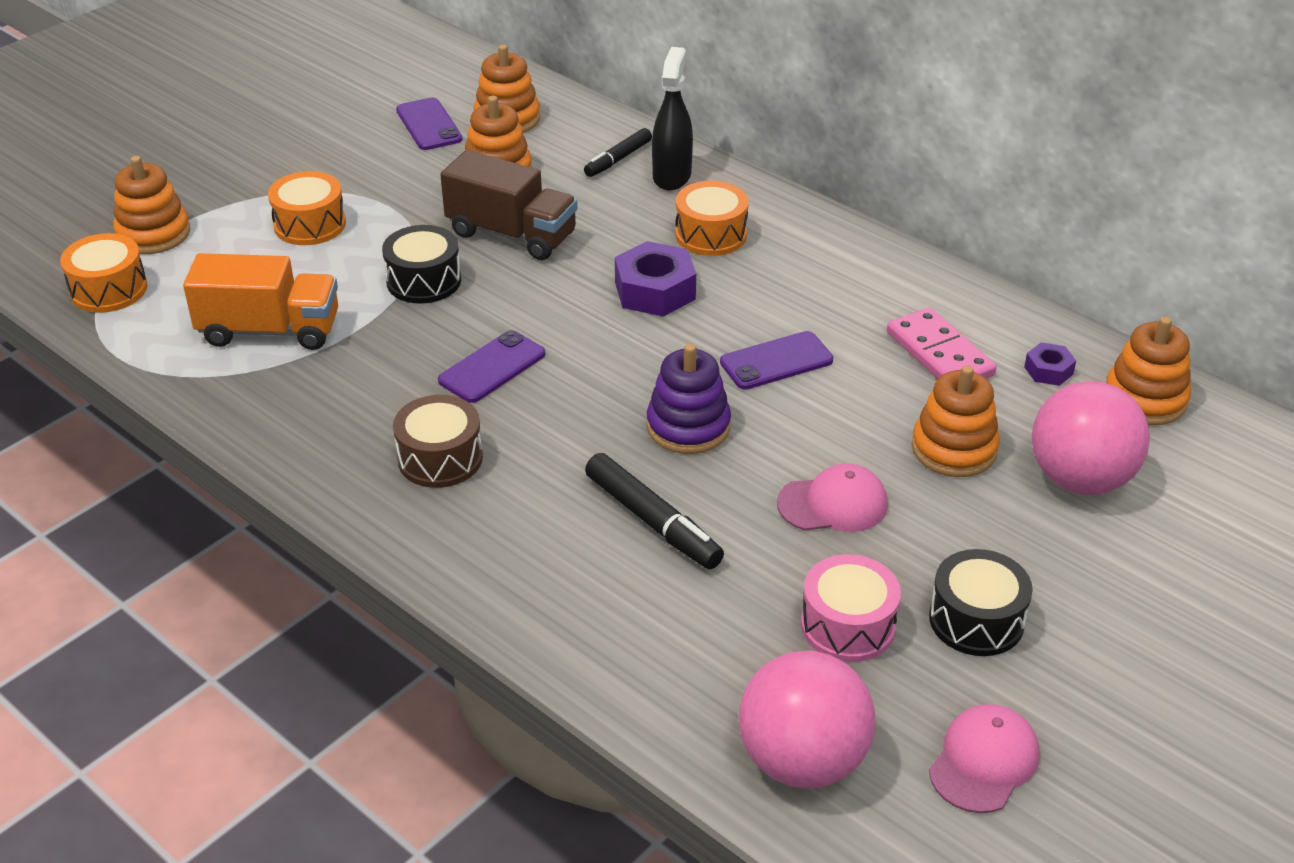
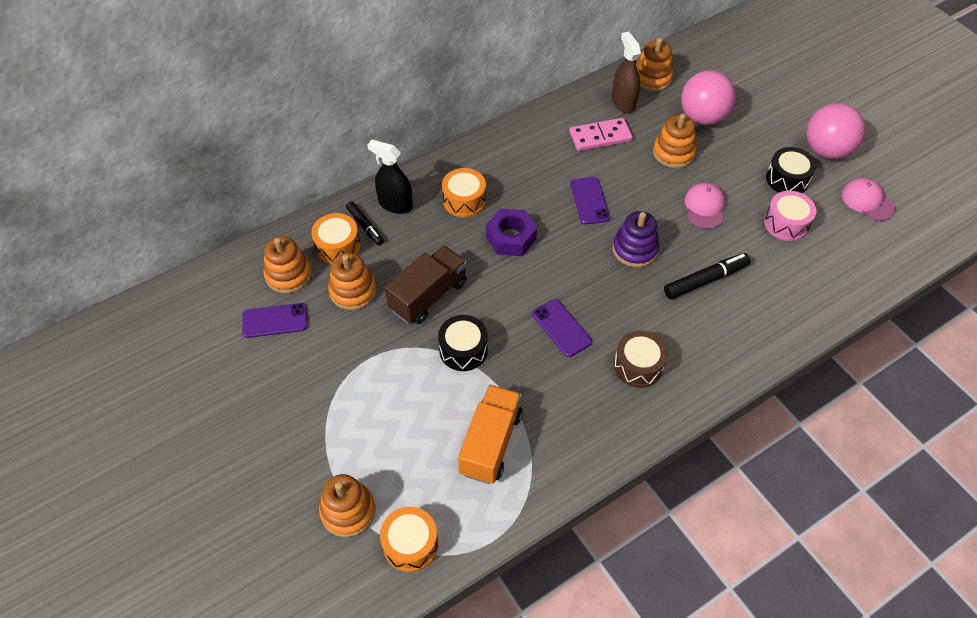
camera: 75 degrees left, 15 degrees up
(310, 224) = (374, 408): orange drum -> orange drum (338, 246)
(802, 761) = (865, 260): pink ball -> pink ball (826, 150)
(1048, 370) = (623, 102): purple nut -> brown spray bottle

